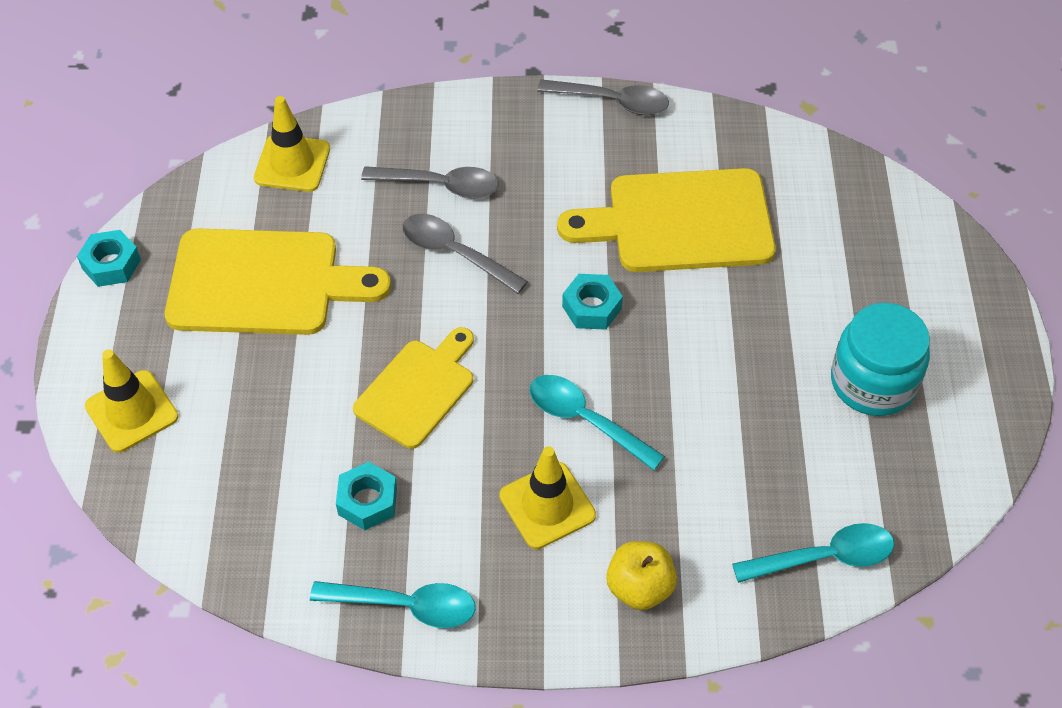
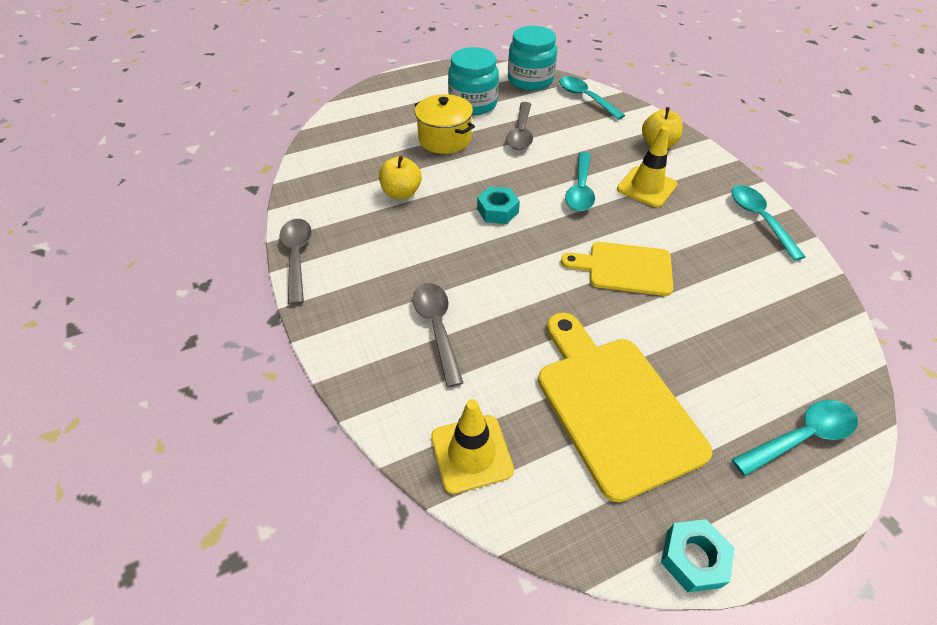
camera: 115 degrees left, 5 degrees down
(132, 411) = (801, 436): yellow traffic cone -> turquoise spoon
(367, 501) = (720, 260): turquoise nut -> none
(454, 253) = (499, 293): grey spoon -> grey spoon (521, 133)
(680, 222) = (401, 193): yellow cutting board -> yellow apple
(784, 309) = (444, 139): none -> yellow pot
(921, 500) = (530, 80): none -> turquoise jar

